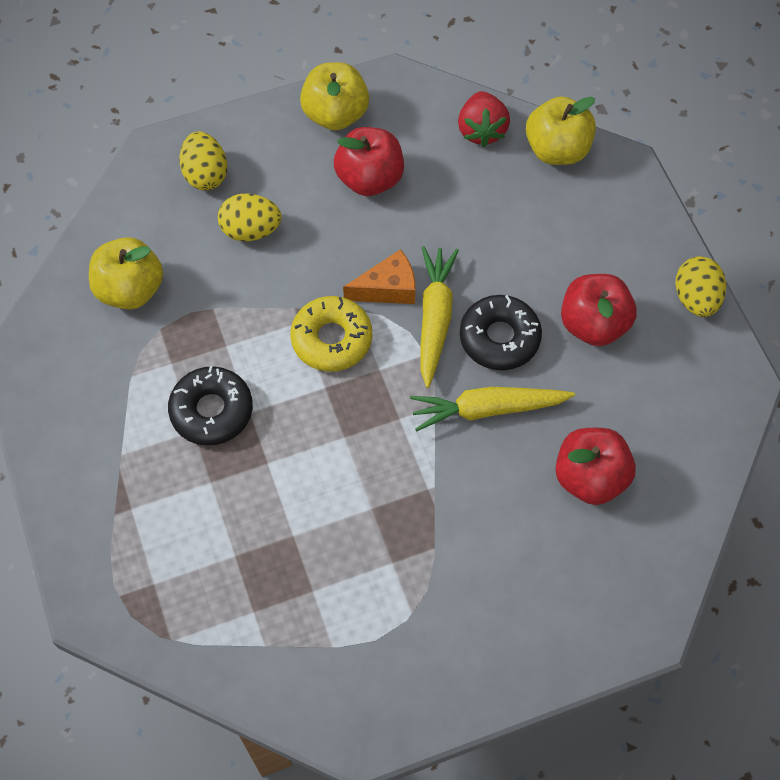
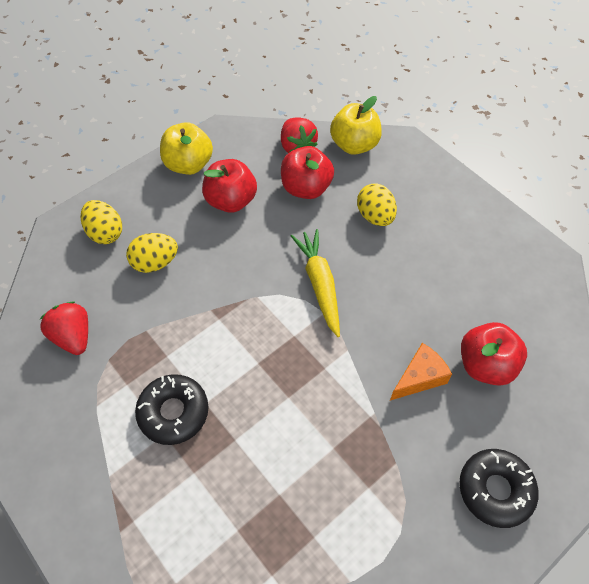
camera: 20 degrees left, 5 degrees down
(130, 289) = (73, 336): yellow apple -> red strawberry
(332, 339) = (248, 324): yellow donut -> none
(388, 288) = (276, 273): orange cheese -> orange cheese (419, 377)
(487, 409) = (387, 339): yellow carrot -> none
(499, 338) = (373, 283): black donut -> black donut (495, 490)
(593, 324) = (434, 253): red apple -> red apple (306, 188)
(695, 299) = (494, 214): yellow egg -> yellow egg (375, 216)

